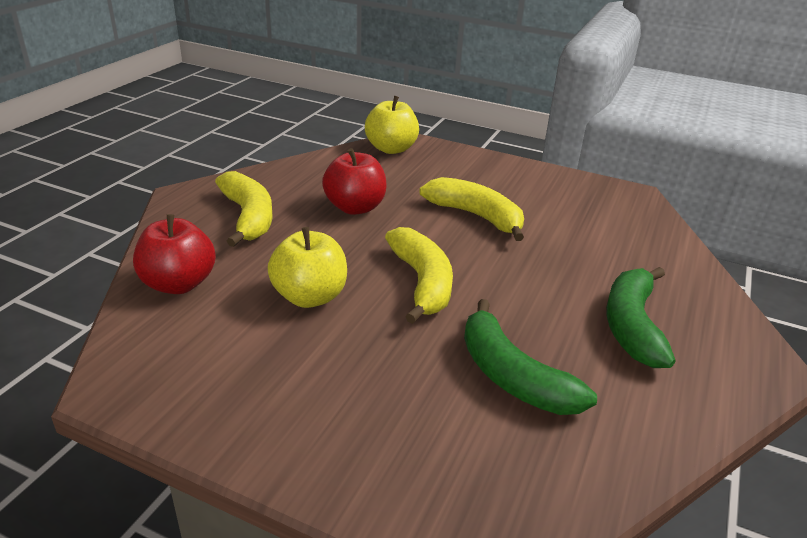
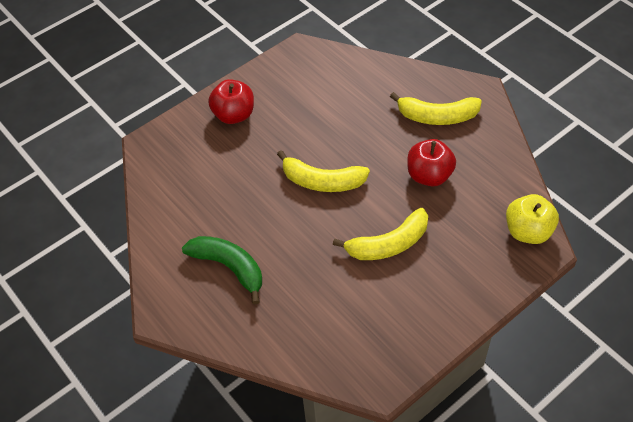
camera: 120 degrees right, 20 degrees up
(179, 284) = (372, 76): red apple -> red apple (234, 115)
(310, 296) = (333, 127): yellow apple -> none
(512, 376) = (225, 189): green banana -> none

